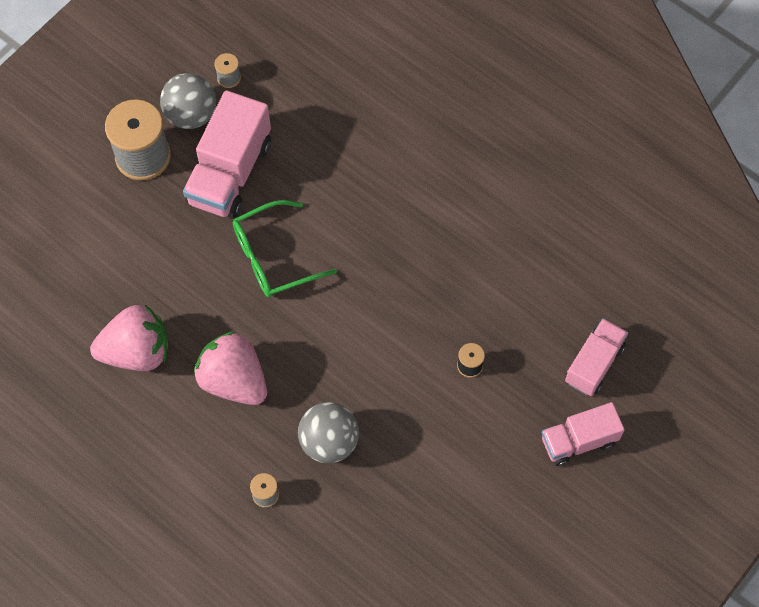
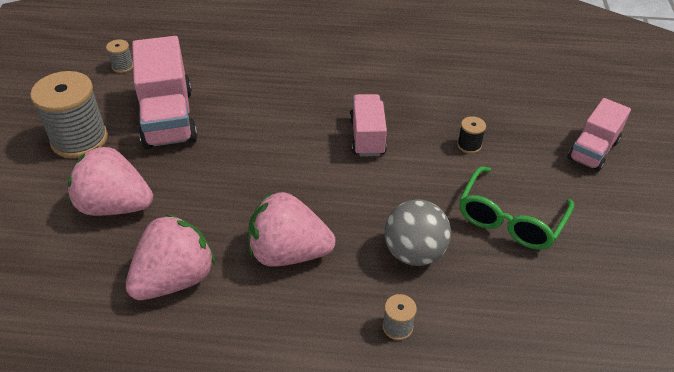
camera: 35 degrees left, 20 degrees down
(132, 251) = (115, 206): none -> pink strawberry
(191, 115) = (106, 98): grey ball -> none
(273, 257) = (250, 152): green glasses -> green glasses (509, 219)
(594, 364) = (549, 103): pink truck -> pink truck (367, 137)

